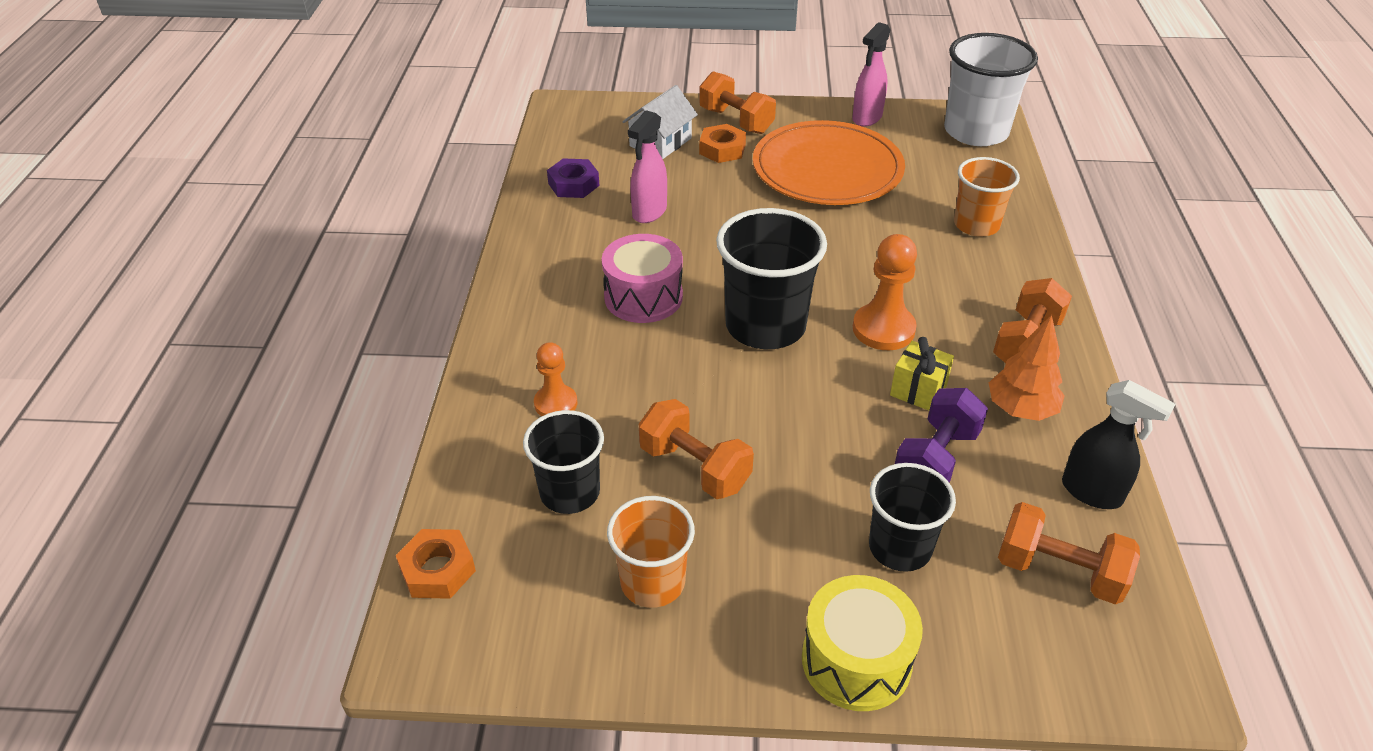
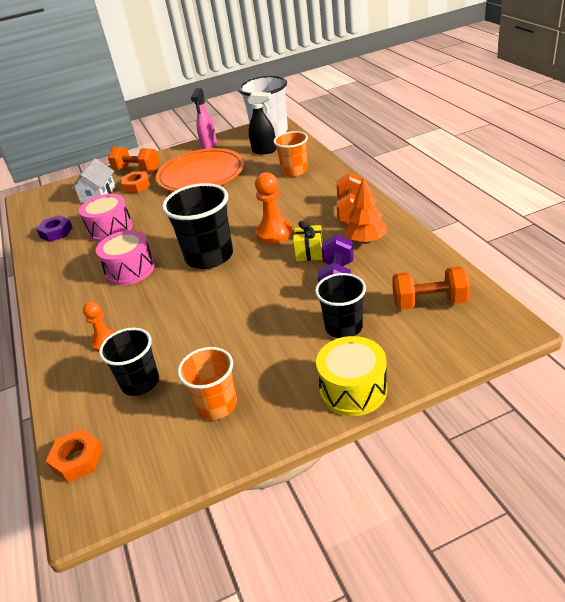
camera: 20 degrees left, 5 degrees down
(649, 212) = (110, 229): pink spray bottle -> pink drum
(694, 468) = (208, 338): orange dumbbell -> none
(1092, 493) = (423, 262): black spray bottle -> black spray bottle (264, 151)

